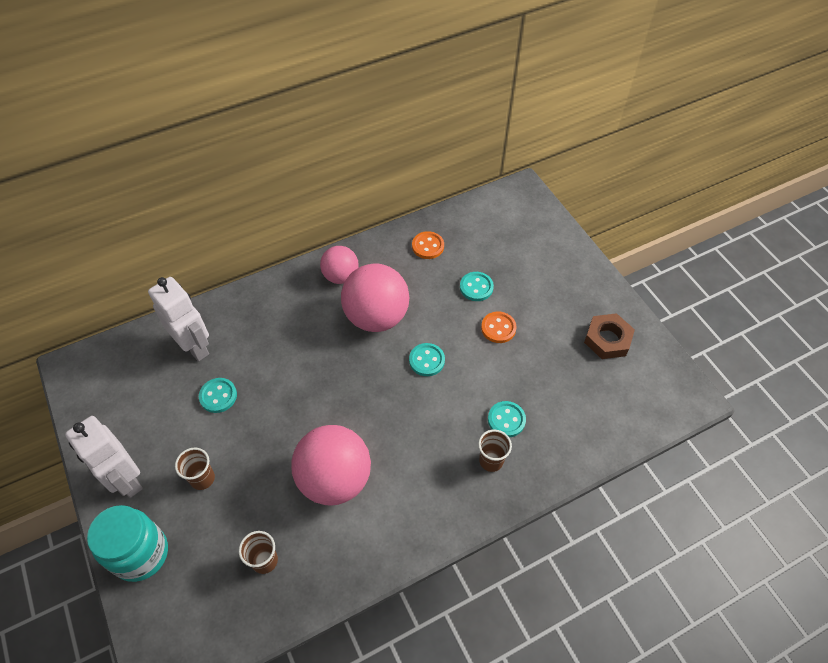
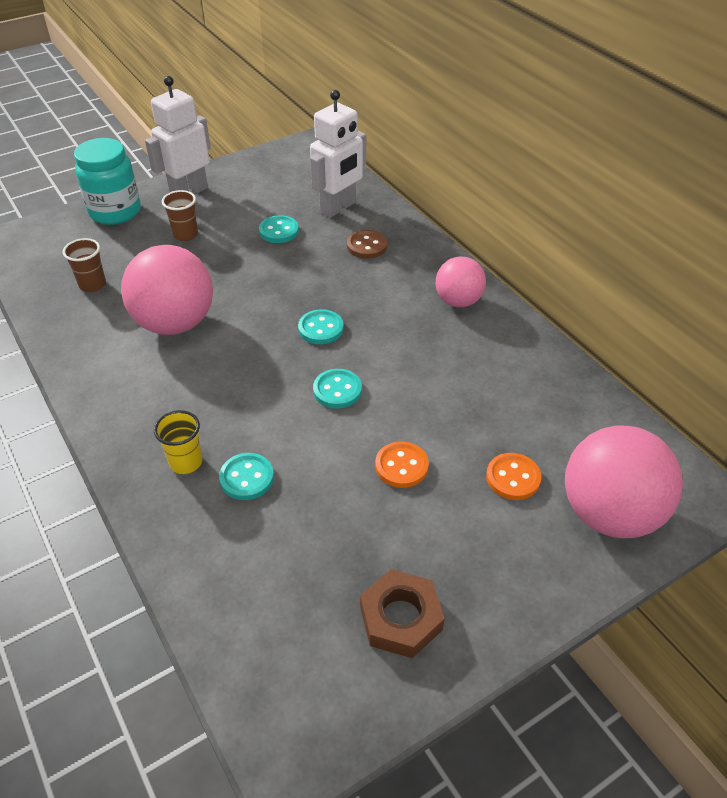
camera: 85 degrees right, 10 degrees down
(258, 329) = (367, 246): none -> brown button
(376, 317) = (400, 338): pink ball -> pink ball (609, 513)
(428, 246) = (535, 380): orange button -> orange button (513, 478)
(476, 287) = (472, 438): turquoise button -> turquoise button (321, 328)
(491, 461) = (186, 462): brown cup -> yellow cup

